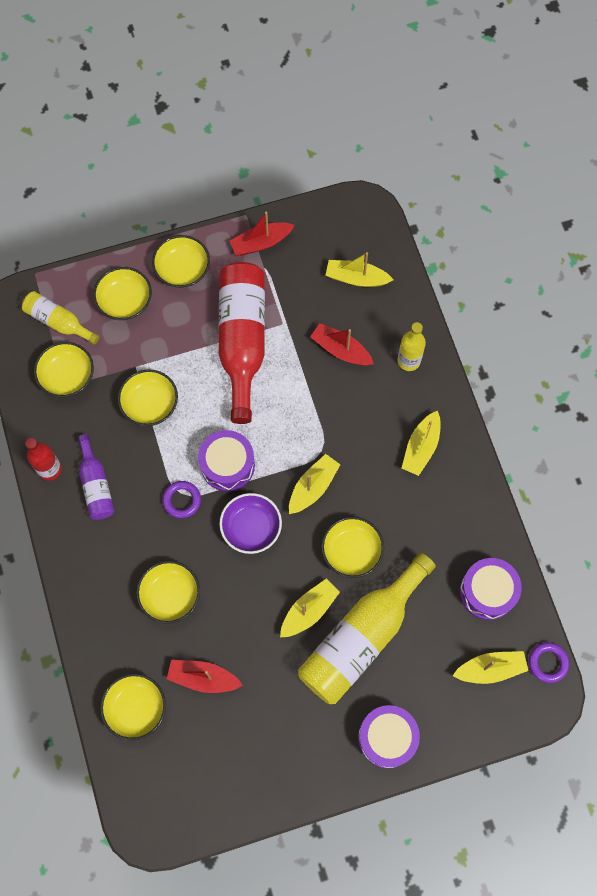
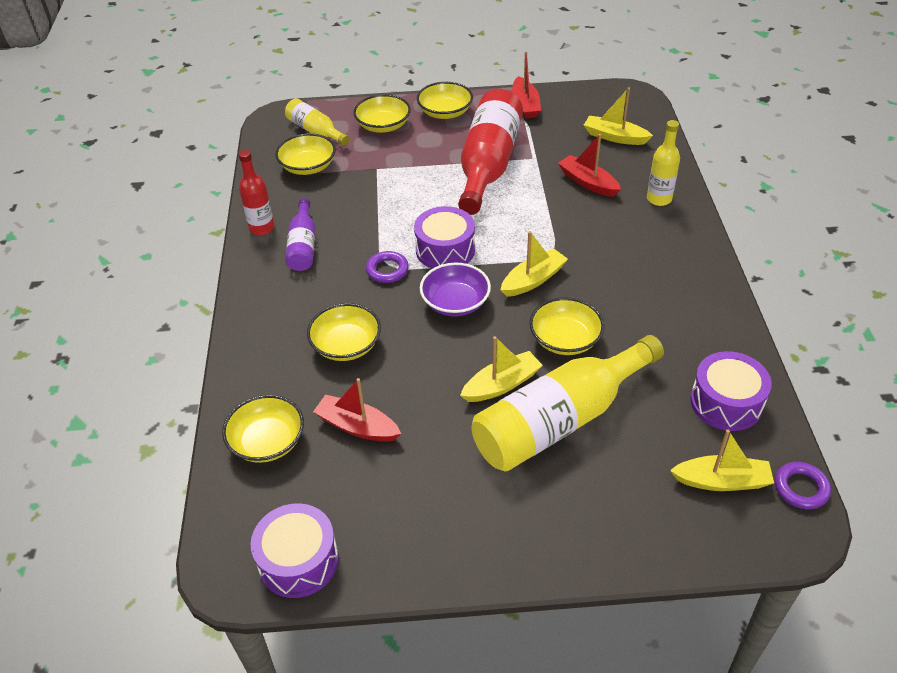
camera: 15 degrees right, 25 degrees down
(150, 404) = (381, 195): yellow bowl -> none
(261, 243) = (525, 105): red boat -> red boat turned 90 degrees counterclockwise
(387, 738) = (572, 530): purple drum -> purple drum (298, 560)
(421, 447) = (662, 265): yellow boat -> none

